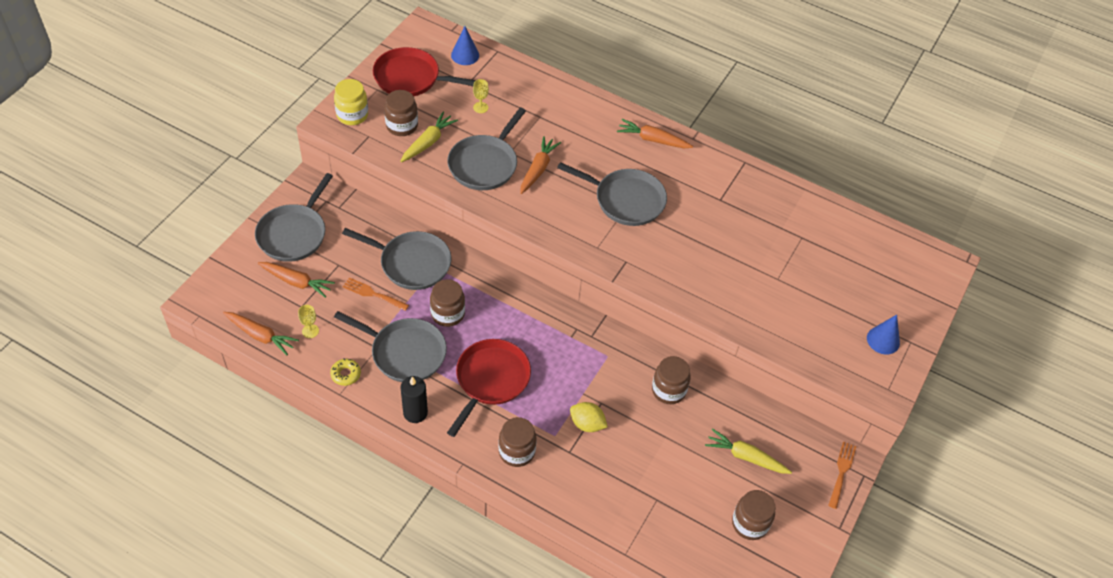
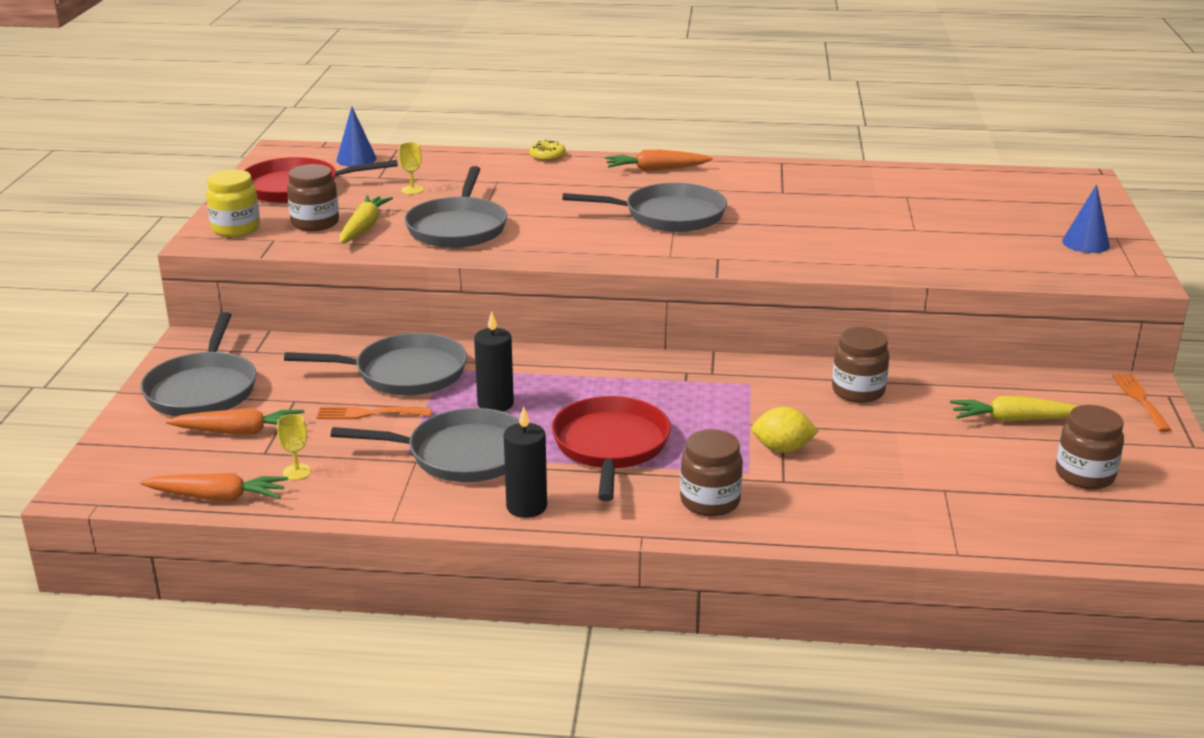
camera: 20 degrees left, 25 degrees down
(346, 374) = (387, 499): yellow donut -> yellow donut (547, 156)
(447, 314) = (495, 404): brown jar -> black candle
(538, 169) = (533, 217): orange carrot -> none

